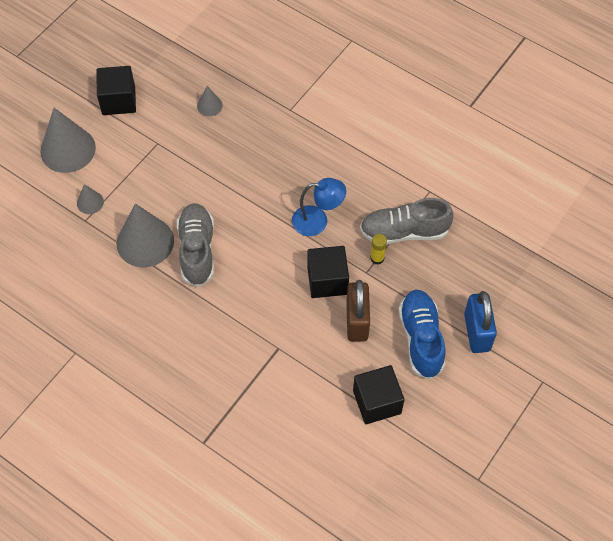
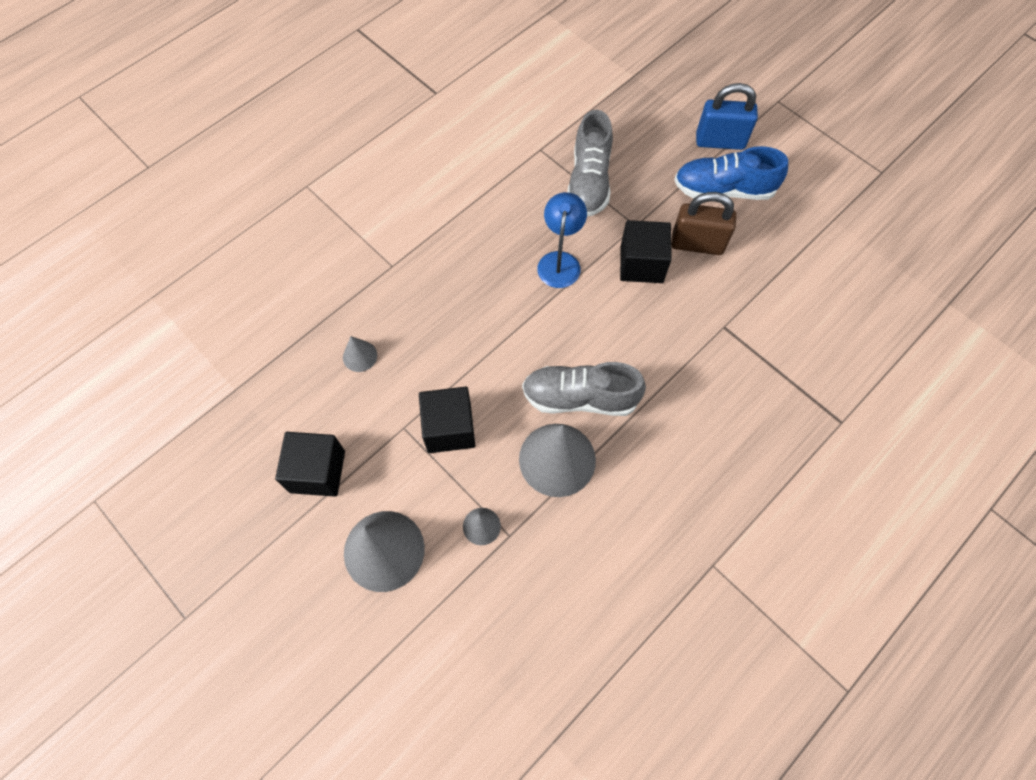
camera: 80 degrees left, 5 degrees up
(377, 258) = (619, 212): yellow glue stick -> none
(377, 402) = (795, 242): black cube -> black cube (449, 428)

